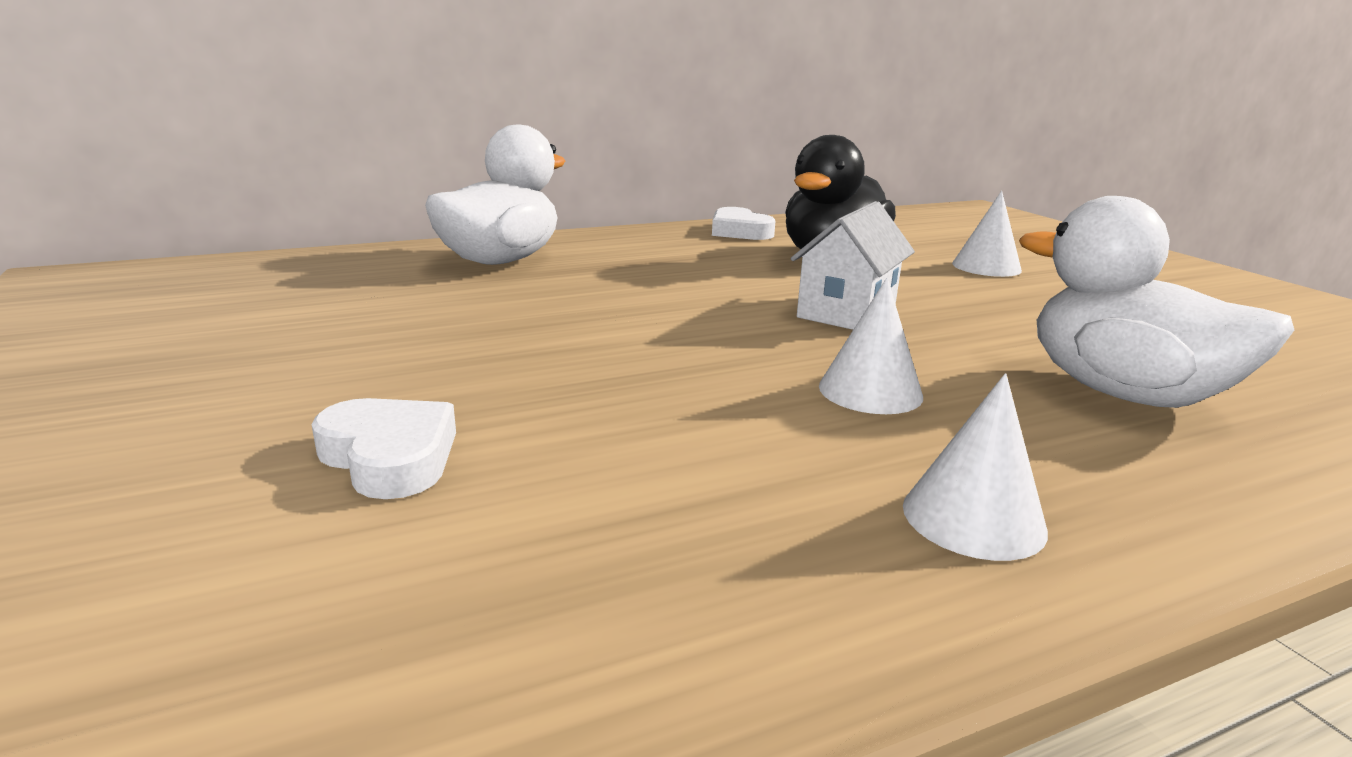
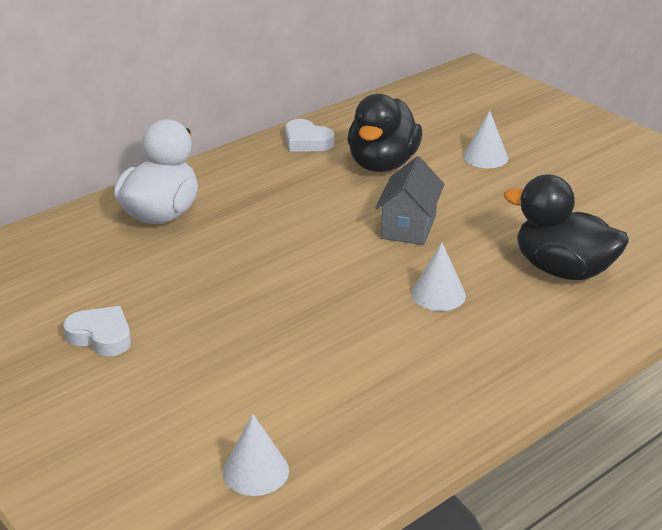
camera: 15 degrees left, 10 degrees up
(390, 457) = (231, 386): white heart -> white heart (101, 336)
(846, 312) = (409, 227): white house -> grey house
(973, 518) = (497, 364): white cone -> white cone (255, 471)
(1123, 393) = (563, 270): white duck -> black duck

